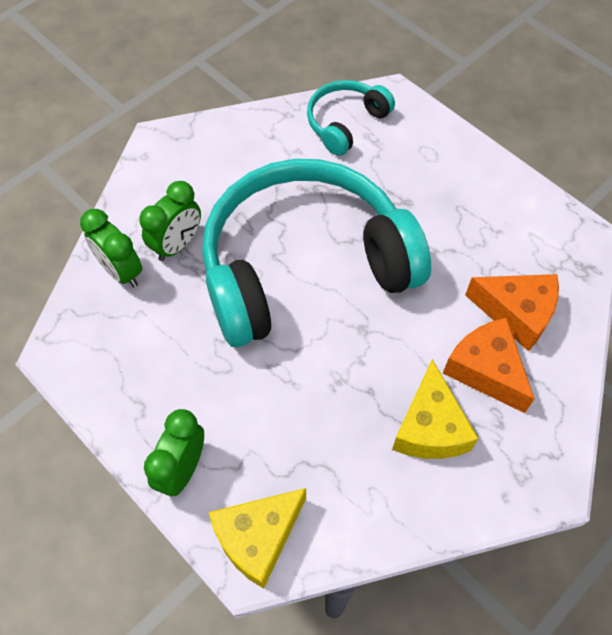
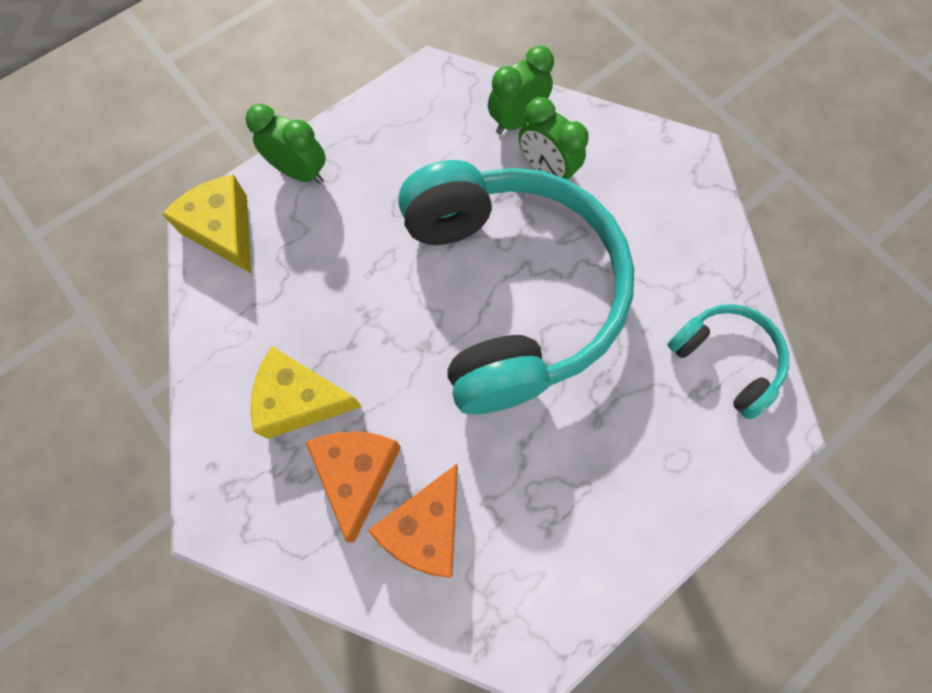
camera: 95 degrees right, 10 degrees up
(485, 370) = (357, 474): orange cheese -> orange cheese turned 60 degrees counterclockwise

